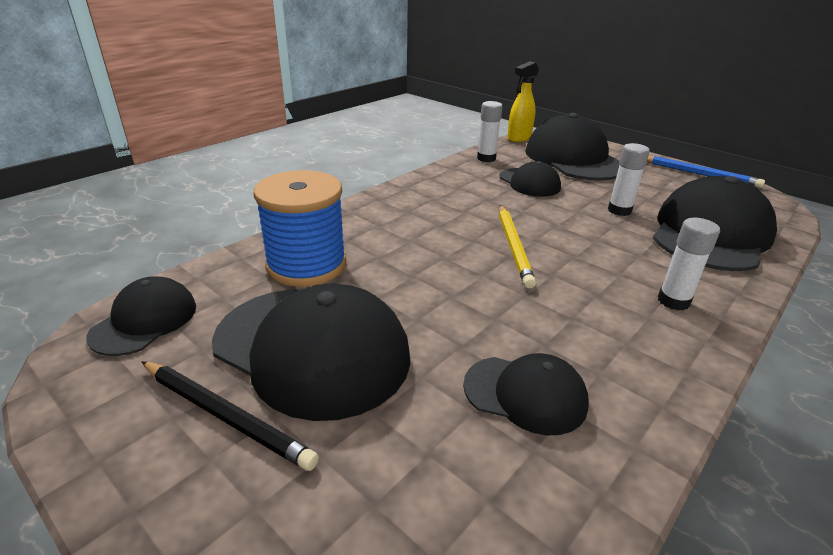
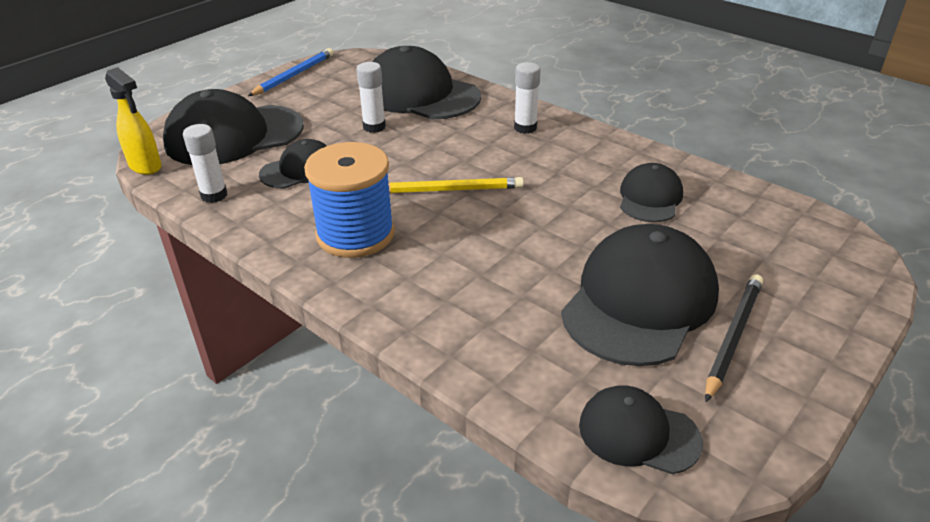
camera: 90 degrees left, 5 degrees up
(306, 265) = (504, 324): blue spool -> blue spool (355, 234)

